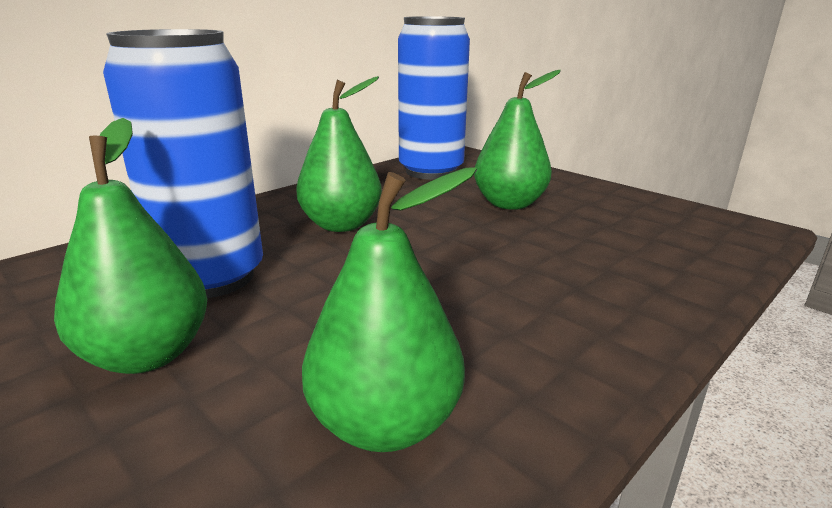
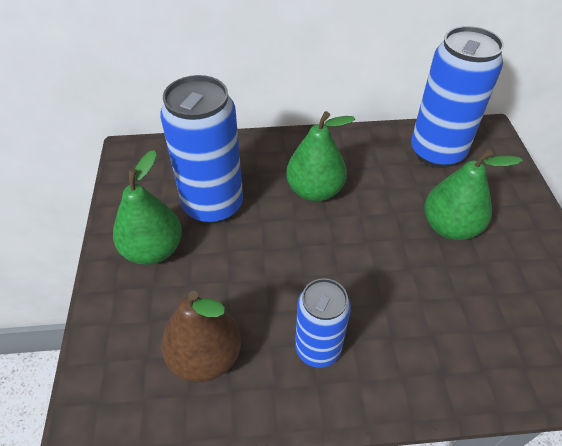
camera: 40 degrees right, 25 degrees up
(385, 423) = (205, 356): green pear -> brown pear
(522, 333) = (318, 349): none -> blue can

